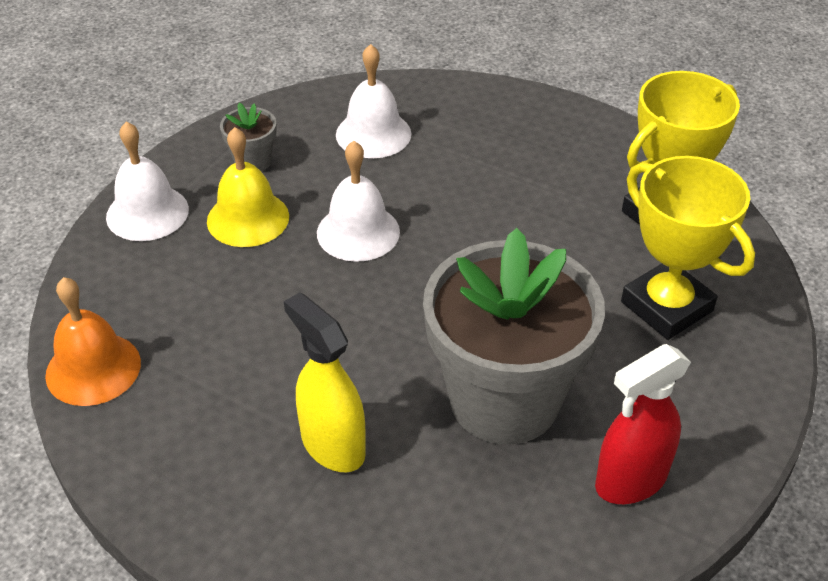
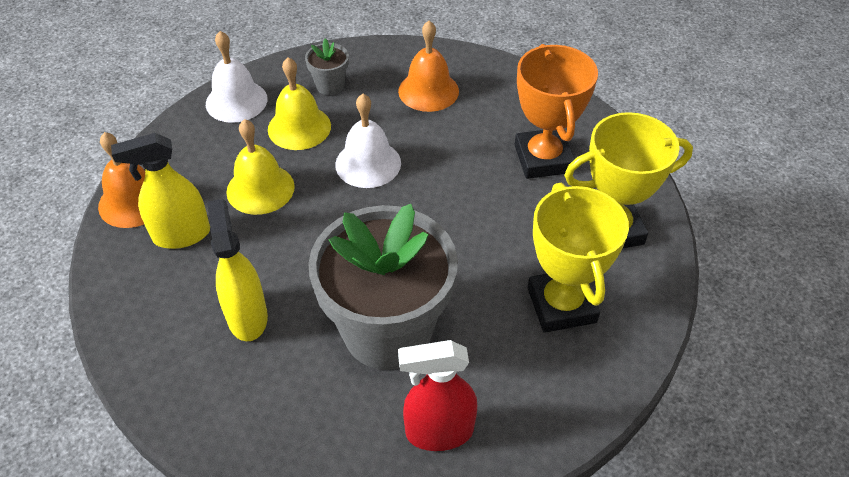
camera: 25 degrees right, 5 degrees up
(185, 385) = (181, 235): none -> yellow spray bottle
(248, 300) = (260, 189): none -> yellow bell
(373, 134) = (428, 91): white bell -> orange bell
(547, 167) = (543, 159): none -> orange trophy

